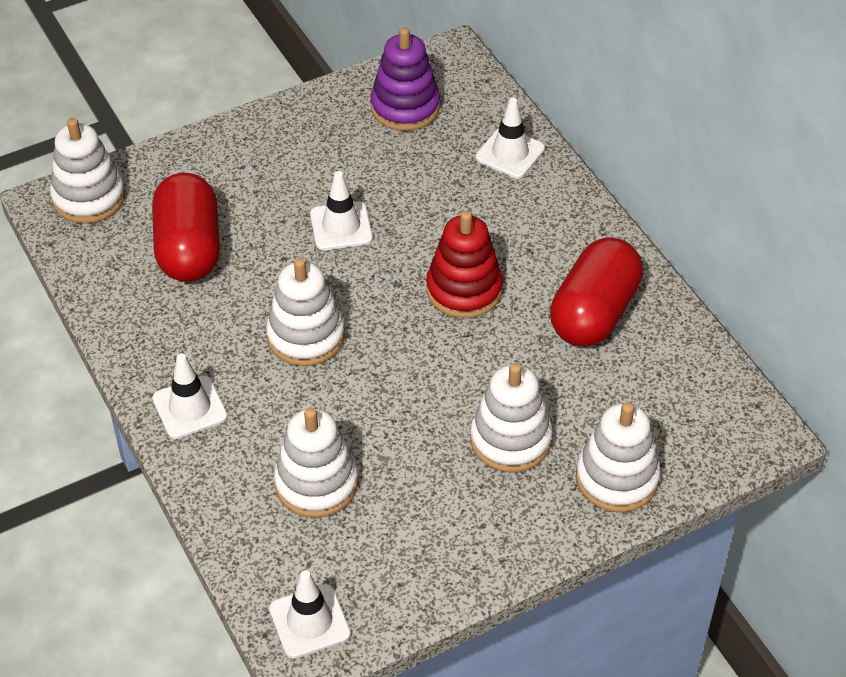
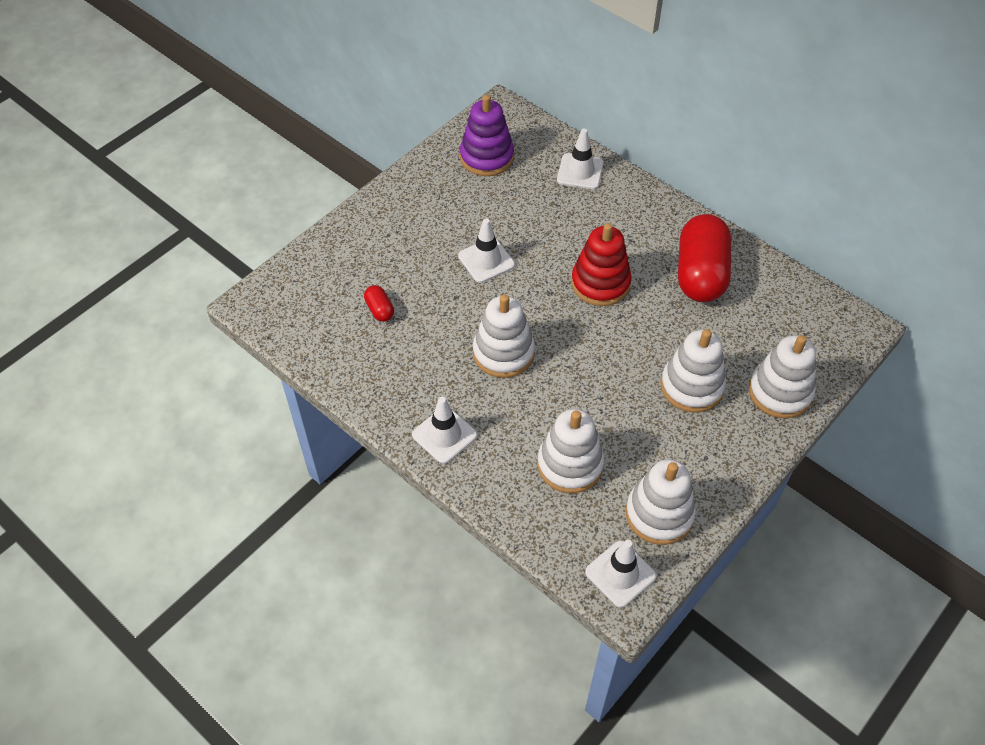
camera: 20 degrees left, 5 degrees up
(89, 197) = (280, 292): white stacking toy -> white stacking toy (659, 514)
(189, 248) = (379, 310): red capsule -> red capsule, size x0.42

